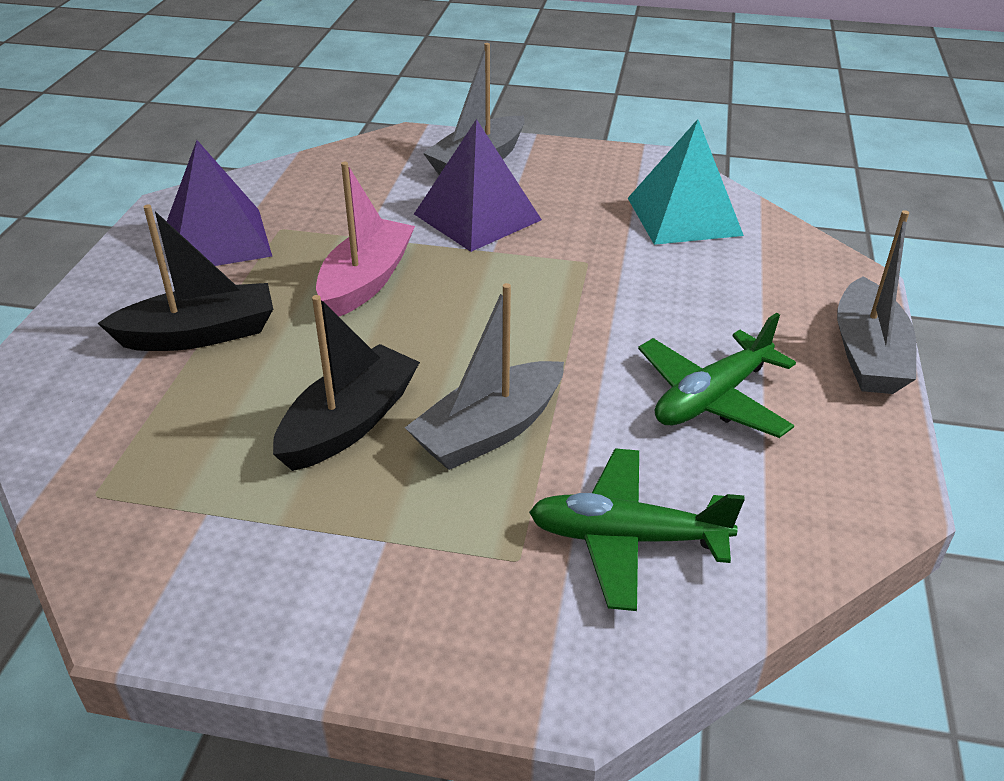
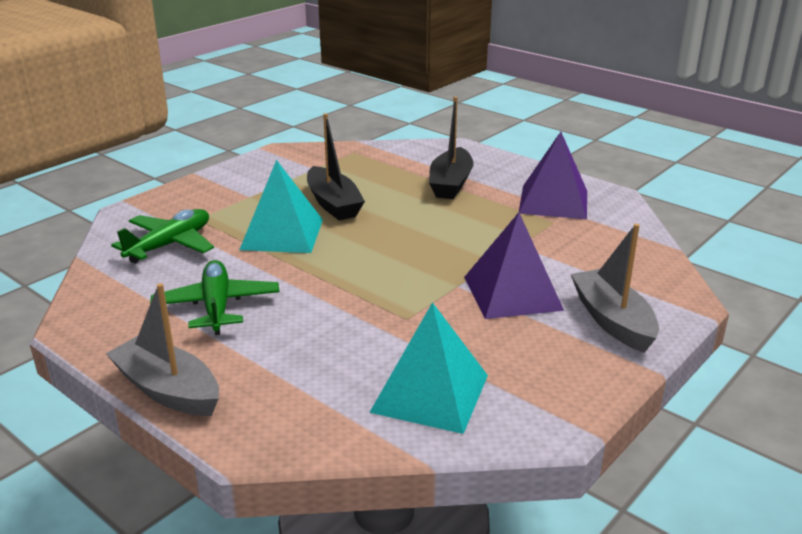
camera: 120 degrees right, 10 degrees down
(366, 281) = (460, 234): pink boat -> none
(489, 431) = (282, 234): grey boat -> turquoise pyramid

